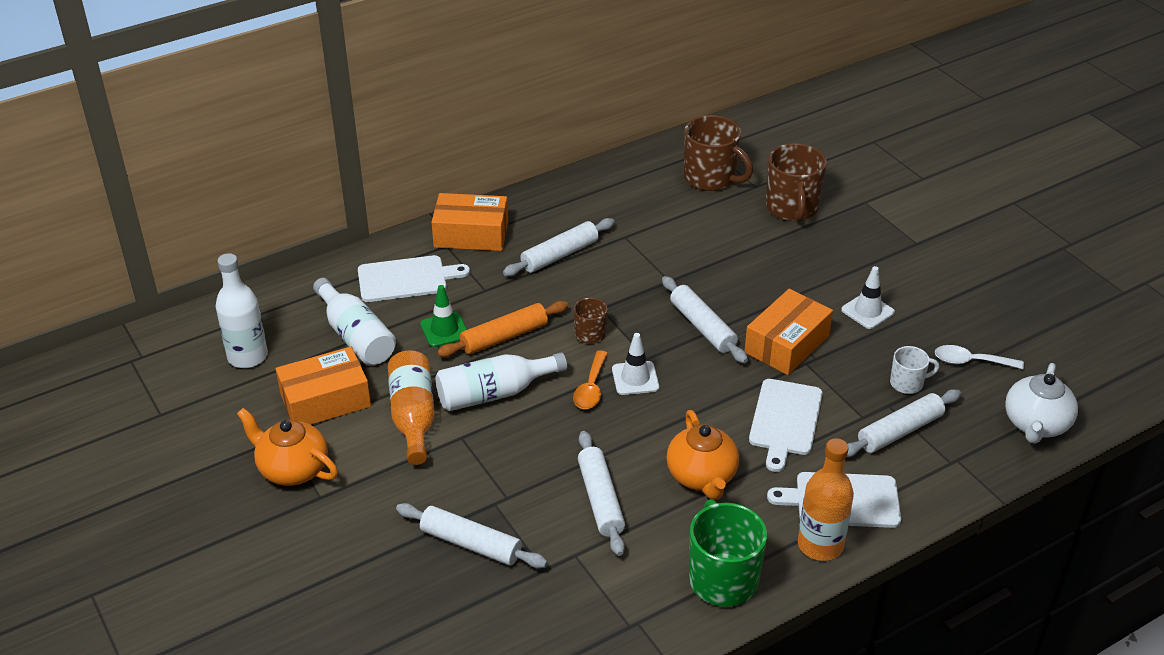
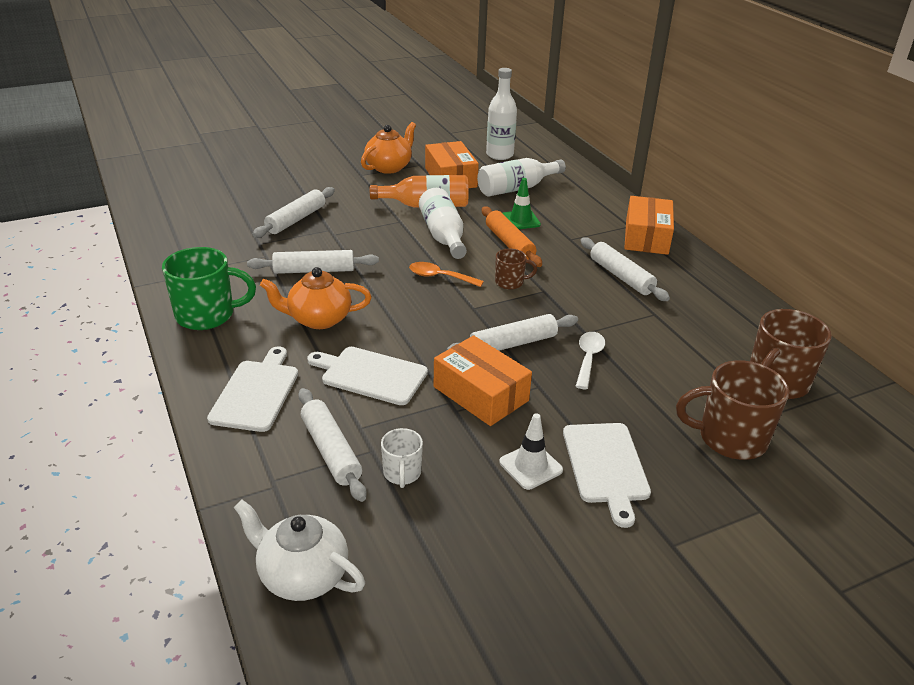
camera: 95 degrees right, 5 degrees down
(406, 279) = (584, 208): white cutting board -> white cutting board (606, 466)
(635, 378) = (447, 299): white traffic cone -> none
(820, 545) = (212, 370): orange bottle -> none
(971, 361) = (428, 541): white spoon -> white spoon (588, 359)

